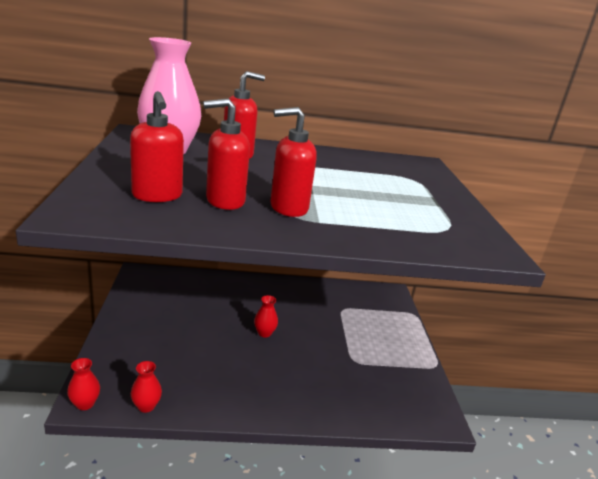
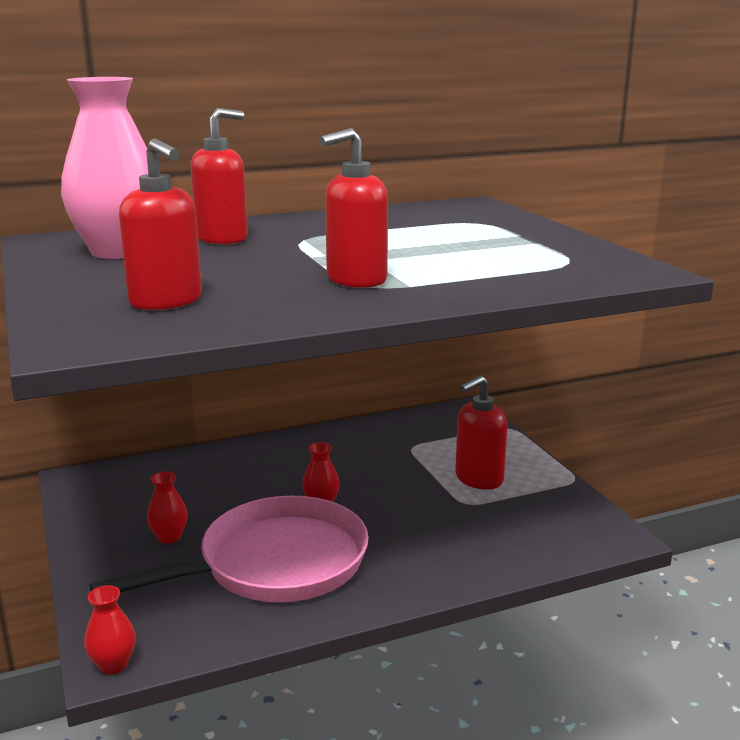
camera: 15 degrees left, 5 degrees down
(146, 406) = (210, 639): red vase -> red vase (169, 537)
(213, 366) = (274, 564): none -> pink pan
(225, 201) = (265, 289): red soap dispenser -> red soap dispenser (478, 479)

